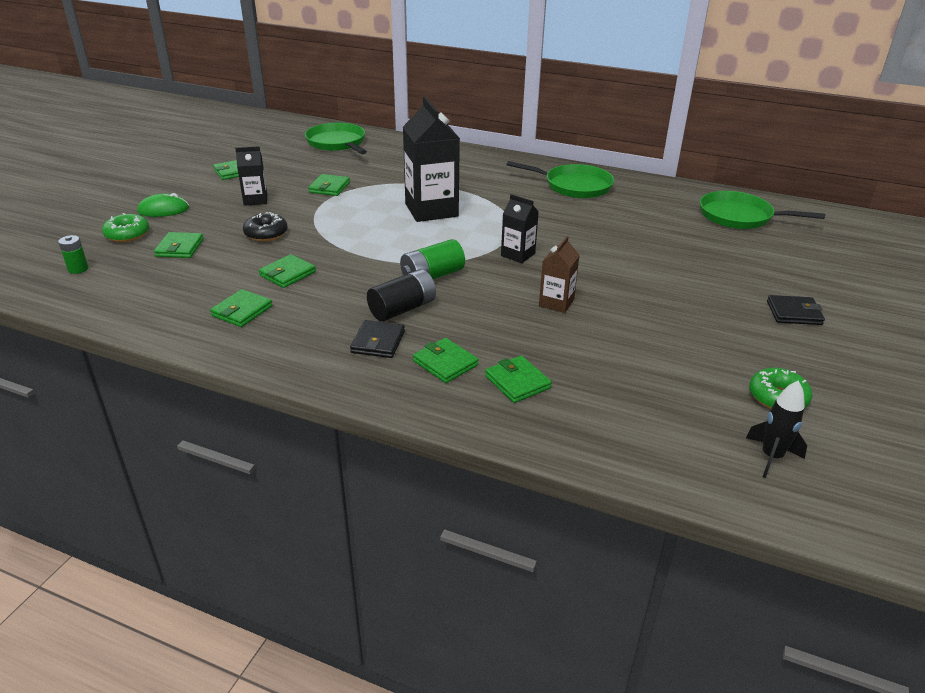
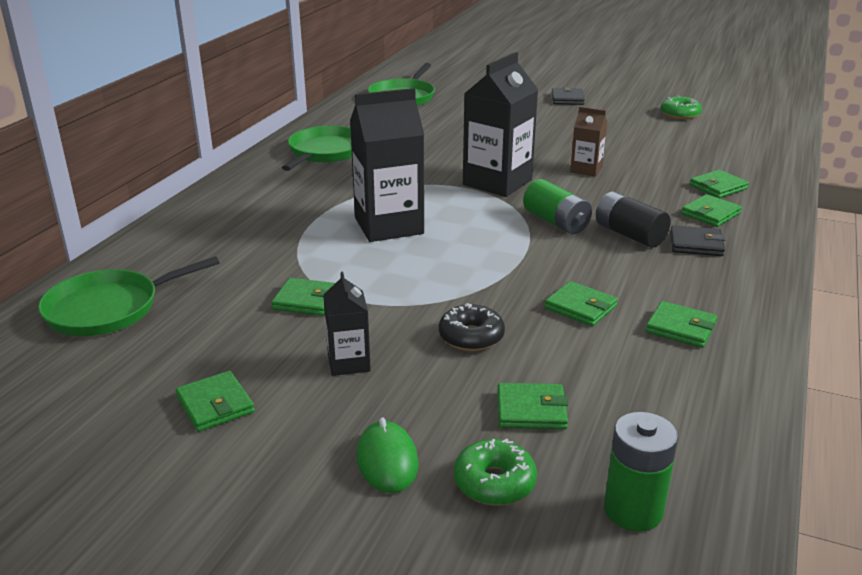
camera: 90 degrees left, 5 degrees down
(78, 269) = (633, 510): green battery -> green battery, size x1.70
(518, 255) = (497, 182): black carton -> black carton, size x1.91
(771, 457) = (745, 122): black rocket -> none

